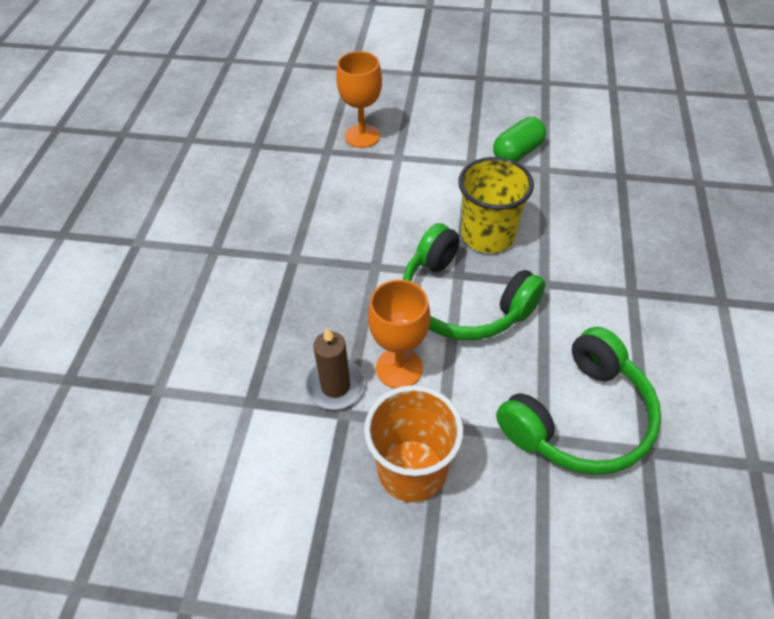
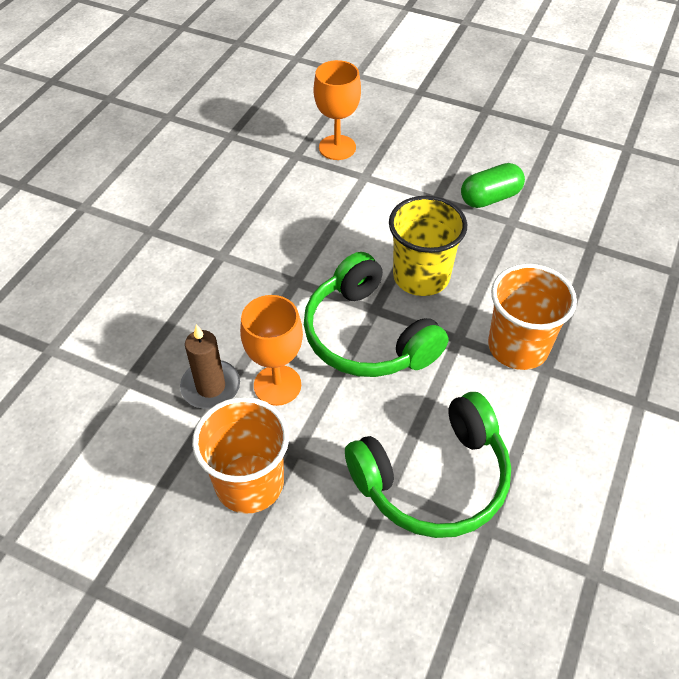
camera: 15 degrees right, 0 degrees up
(599, 278) = (518, 347): none -> orange cup

